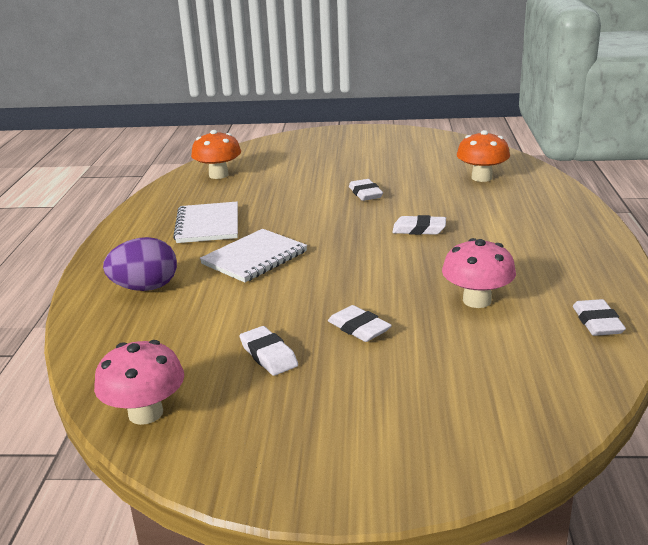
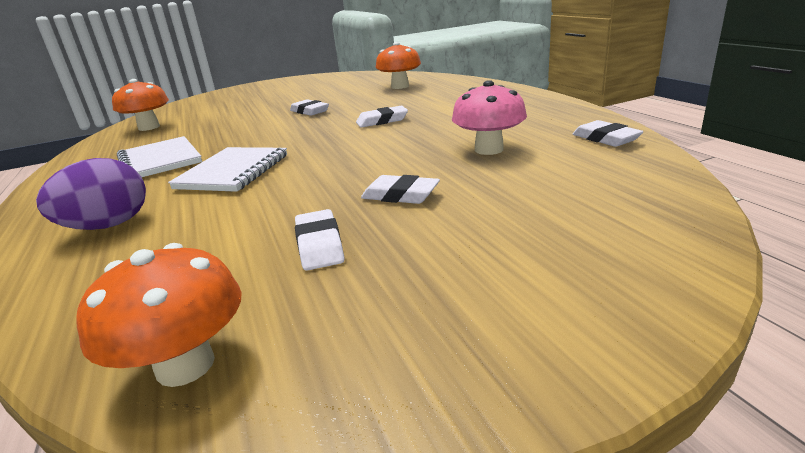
camera: 25 degrees left, 0 degrees up
(145, 413) = (185, 365): pink mushroom -> orange mushroom
(268, 355) = (319, 245): white eraser -> white eraser turned 45 degrees clockwise

